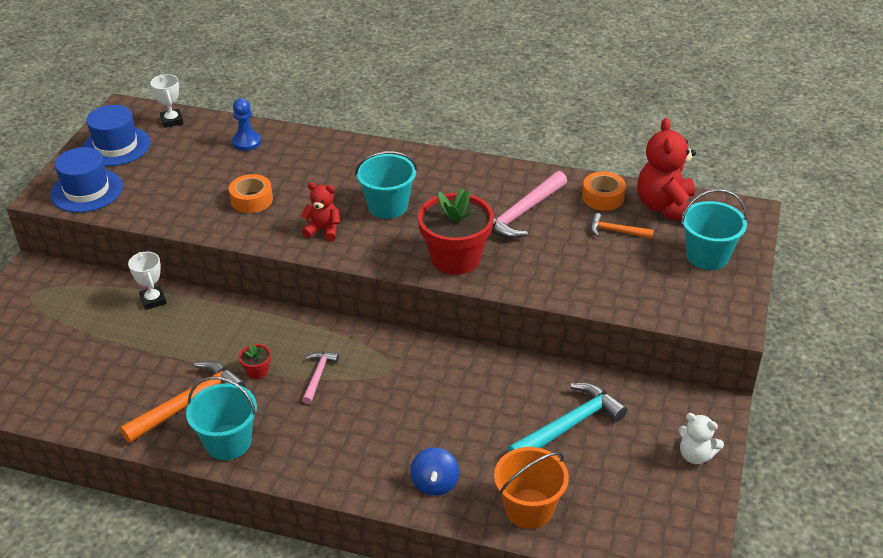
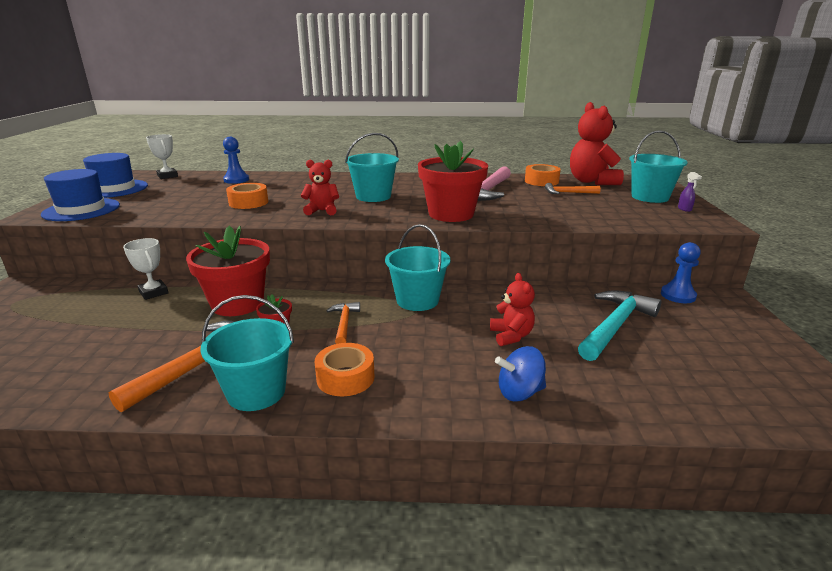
camera: 15 degrees left, 15 degrees down
(228, 330) = (237, 303): none -> red flower pot
(301, 440) = (345, 378): none -> orange tape
(318, 376) = (344, 323): pink hammer -> orange hammer
(397, 356) = (417, 300): none -> turquoise bucket
(435, 483) = (519, 392): blue spinning top -> blue spinning top turned 90 degrees clockwise
(463, 419) = (511, 336): none -> red teddy bear
(529, 508) = (638, 398): orange bucket -> none
(668, 395) = (678, 295): none -> blue pawn
(695, 455) = (748, 330): white teddy bear -> none
(725, 289) = (684, 209): none -> purple spray bottle

